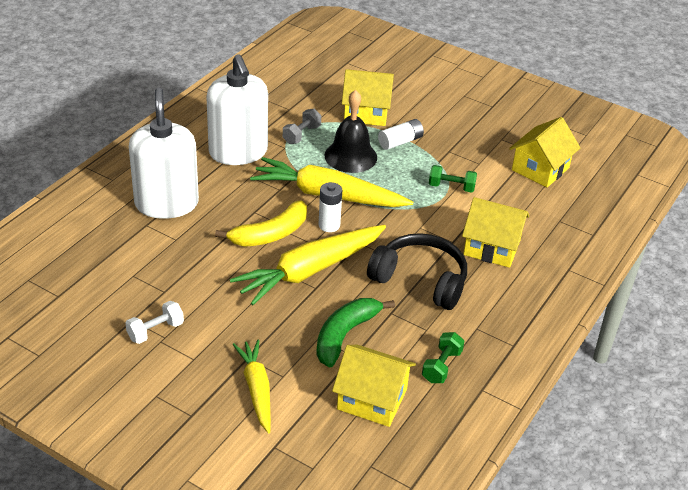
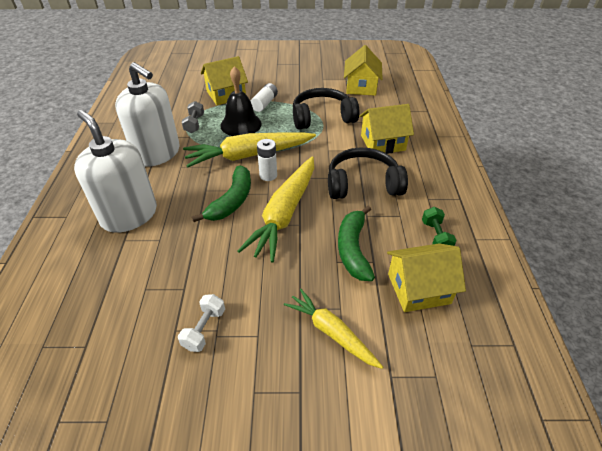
camera: 30 degrees left, 5 degrees up
(270, 234) = (232, 201): yellow banana -> green banana
(451, 187) = (322, 117): green dumbbell -> black headphones

